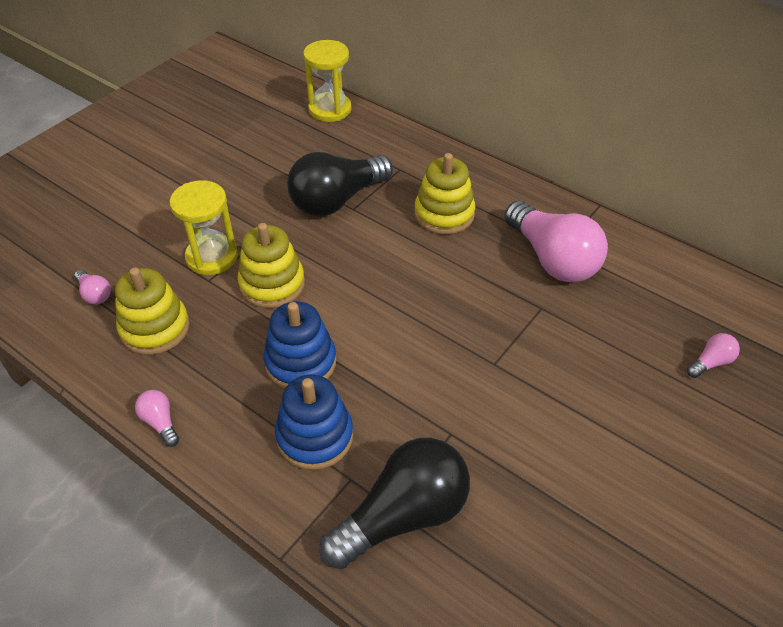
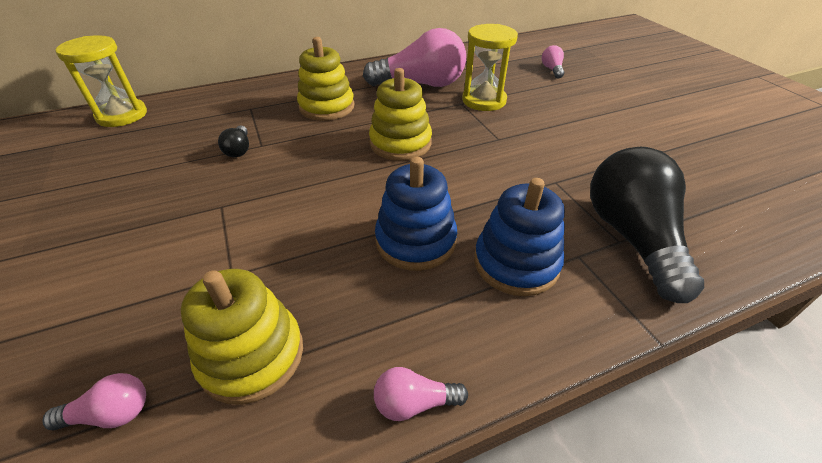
camera: 60 degrees left, 5 degrees down
(212, 257) = (200, 259): yellow hourglass -> yellow hourglass (484, 100)
(272, 284) = (294, 226): yellow stacking toy -> yellow stacking toy (400, 143)
(337, 200) = (239, 149): black light bulb -> black light bulb, size x0.42

